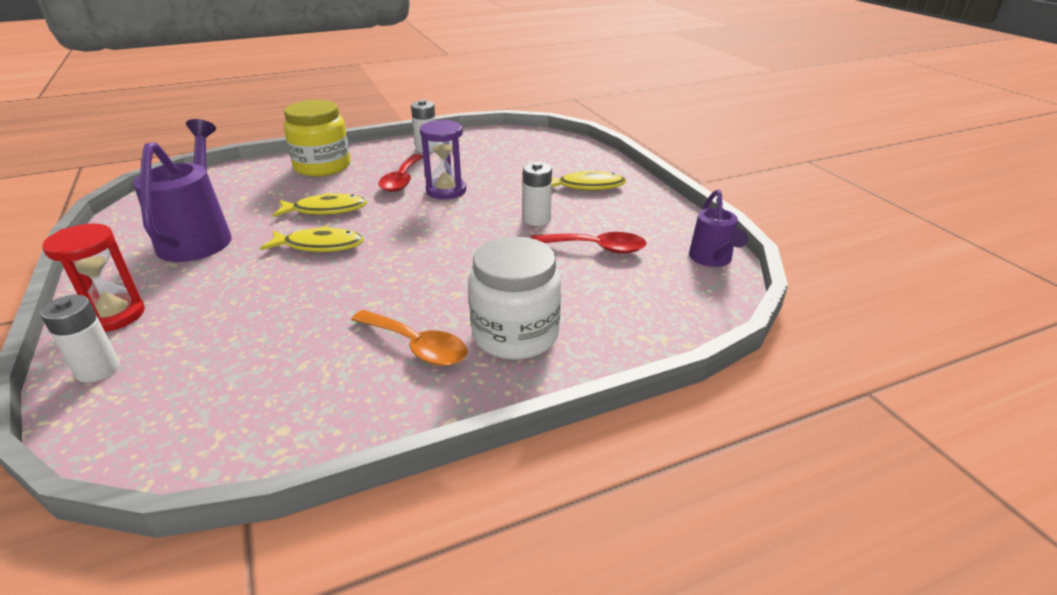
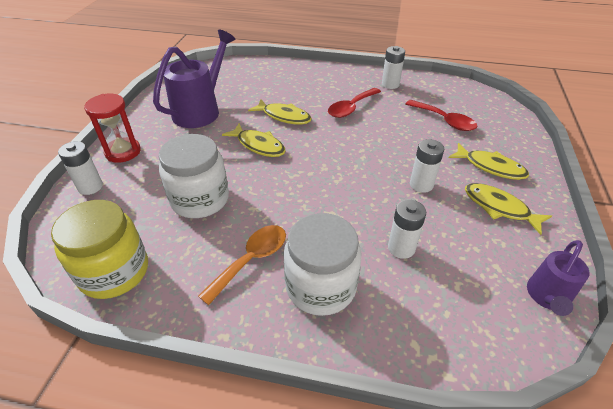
camera: 35 degrees right, 10 degrees up
(291, 320) = (200, 199): none -> white jar
(322, 166) = (309, 77): yellow jar -> yellow jar (114, 272)
(417, 346) = (251, 260): orange spoon -> orange spoon turned 120 degrees counterclockwise
(446, 191) = (374, 129): purple hourglass -> none
(564, 274) = (401, 248): none -> white battery
(596, 248) = (447, 234): red spoon -> red spoon (444, 120)
(621, 213) = (499, 208): none -> yellow fish

